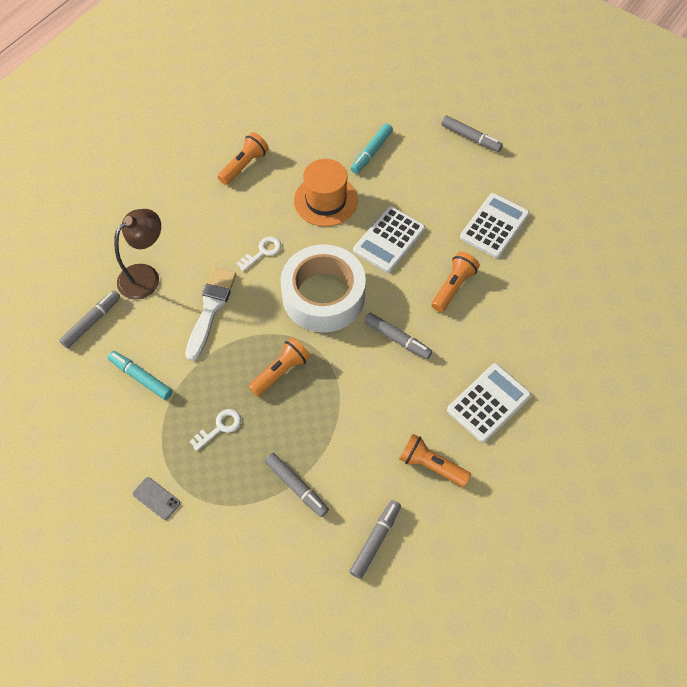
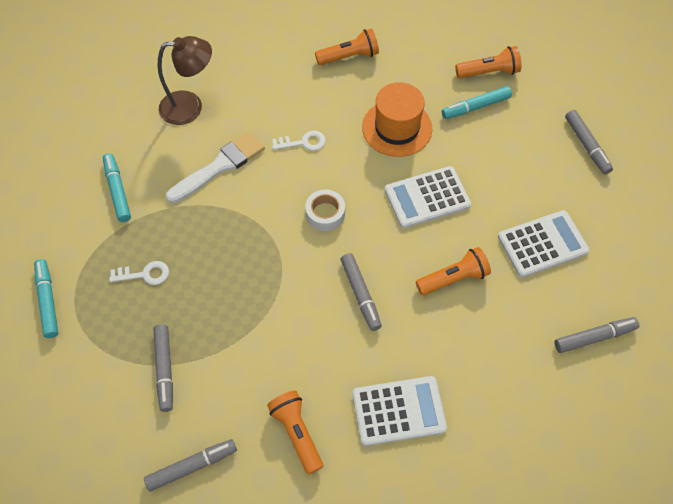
camera: 35 degrees right, 0 degrees up
(92, 322) = (118, 120): grey marker -> grey marker (594, 337)
(156, 498) = (48, 301): grey phone -> turquoise marker
(281, 372) = (233, 258): orange flashlight -> orange flashlight (489, 72)
(323, 296) = (325, 214): white tape -> white tape, size x0.44

